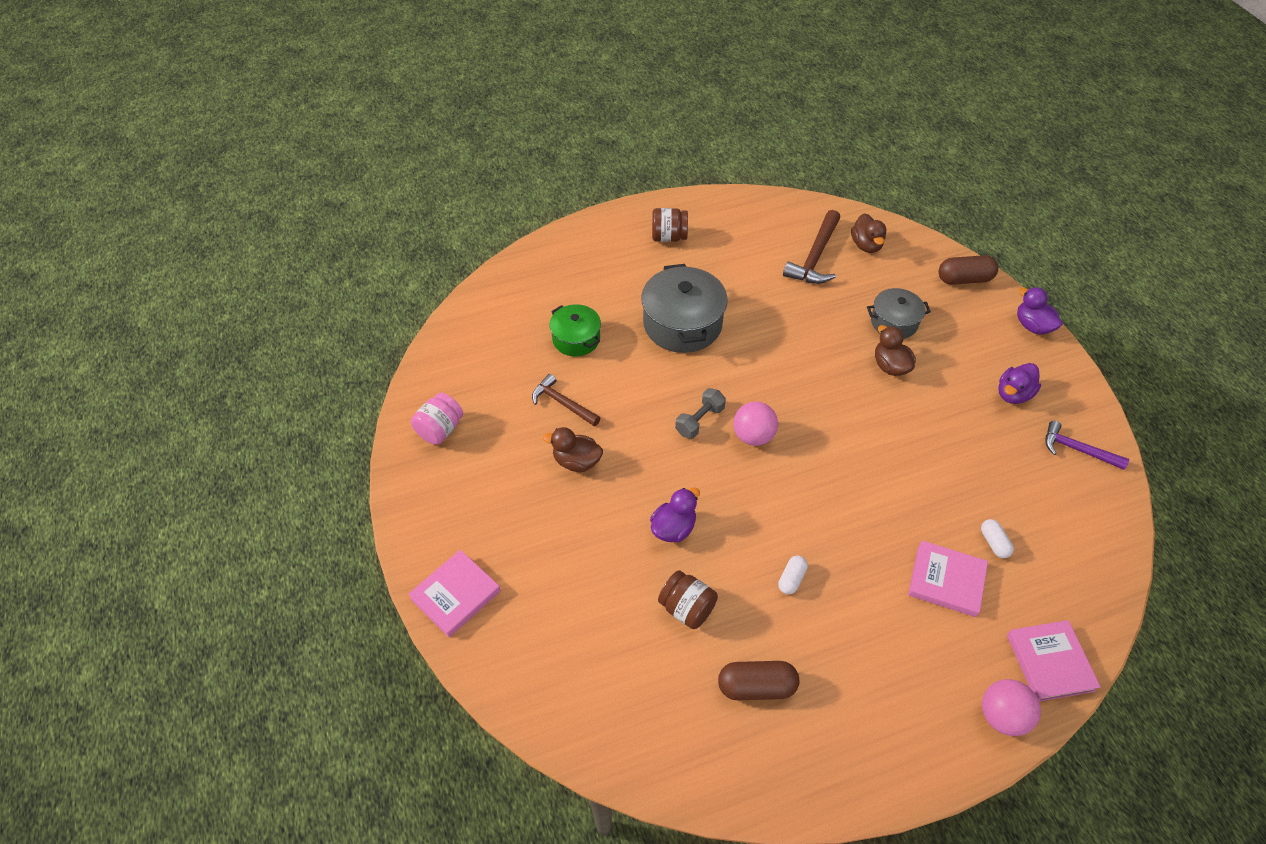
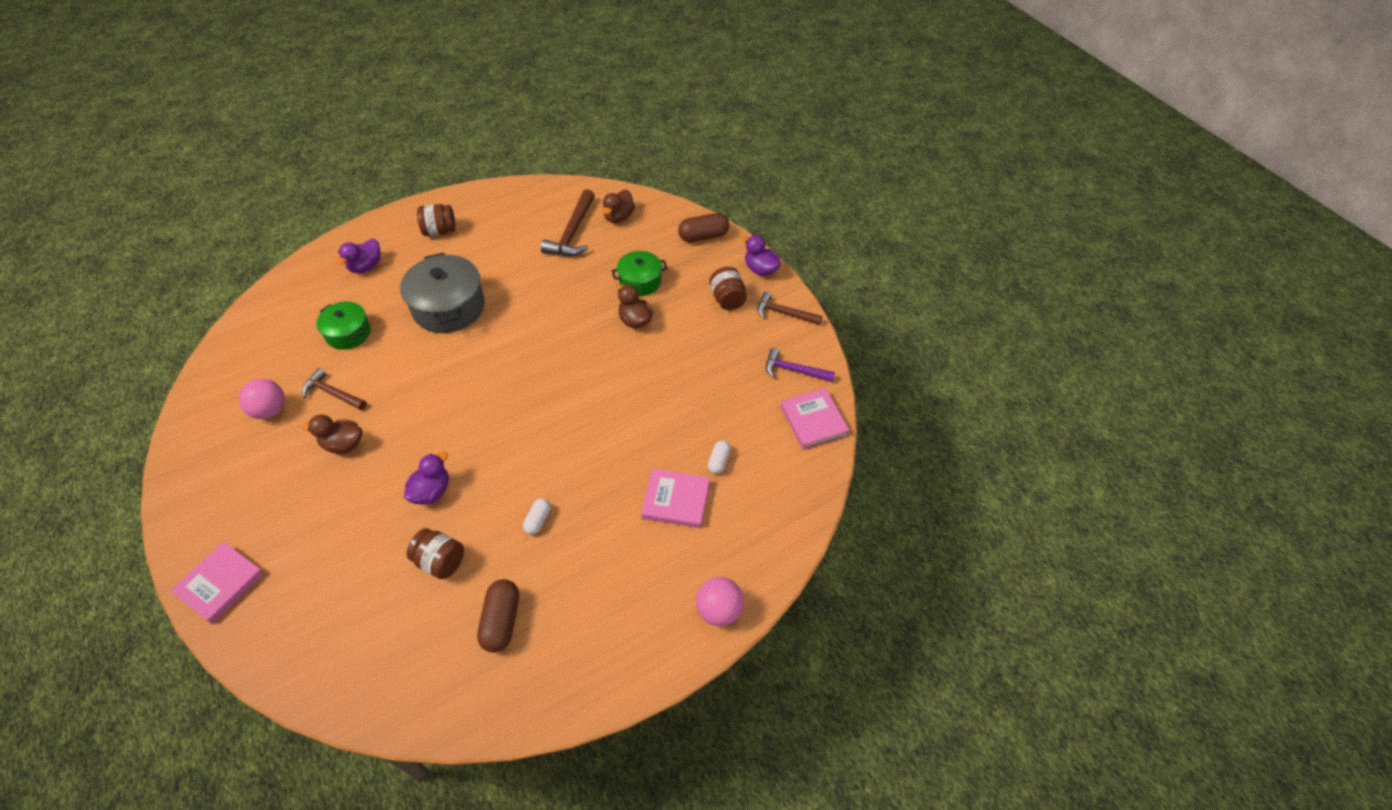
camera: 10 degrees left, 0 degrees up
(440, 429) = (213, 434): pink jar -> none
(699, 420) = (460, 391): grey dumbbell -> none
(753, 436) = (509, 398): pink ball -> pink ball (270, 410)
(756, 686) = (501, 621): brown capsule -> brown capsule turned 75 degrees counterclockwise
(866, 245) = (618, 217): brown duck -> brown duck turned 45 degrees clockwise
(894, 322) = (640, 281): grey pot -> green pot
(994, 543) = (719, 461): white capsule -> white capsule turned 45 degrees clockwise
(995, 356) = (727, 299): none -> brown jar
(1013, 394) = (741, 330): purple duck -> purple duck (366, 266)
(1049, 662) = (762, 557): pink book -> pink book (813, 421)
(1062, 381) = (784, 313): none -> brown hammer

